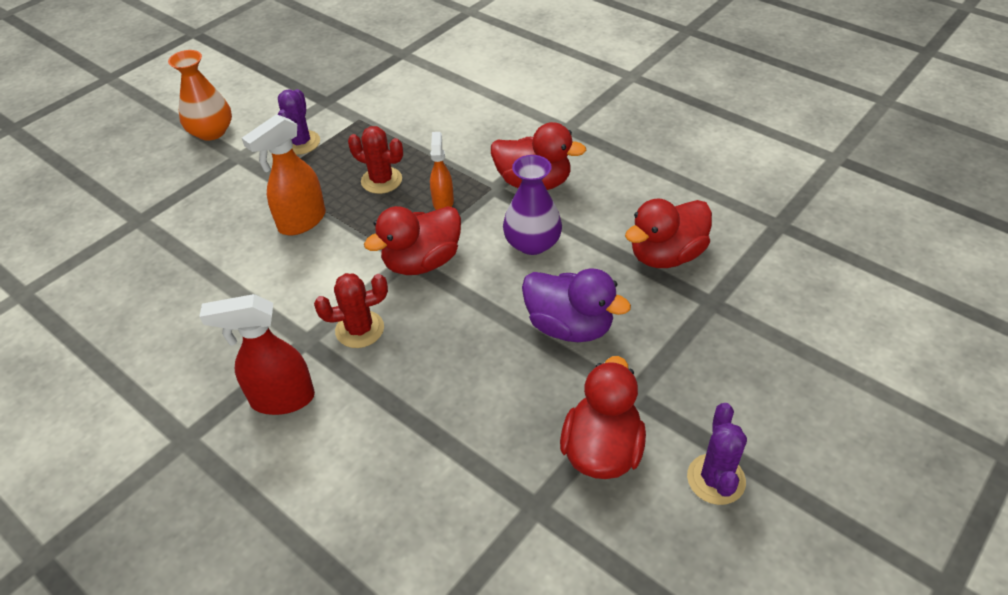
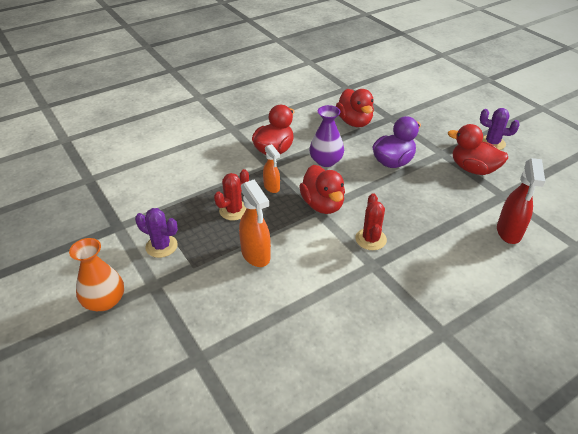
camera: 75 degrees left, 5 degrees down
(281, 399) = (419, 281): red spray bottle -> red spray bottle (509, 232)
(443, 202) = (272, 187): orange spray bottle -> orange spray bottle turned 135 degrees counterclockwise

